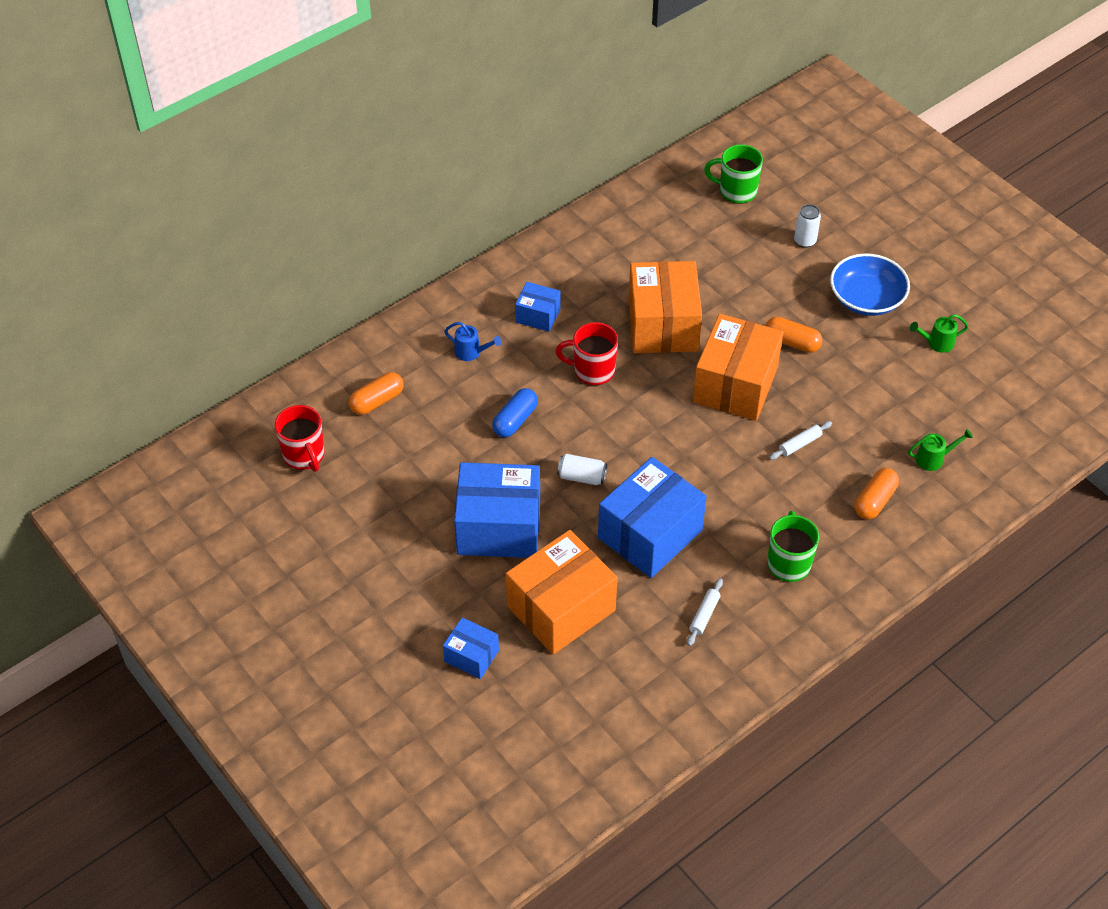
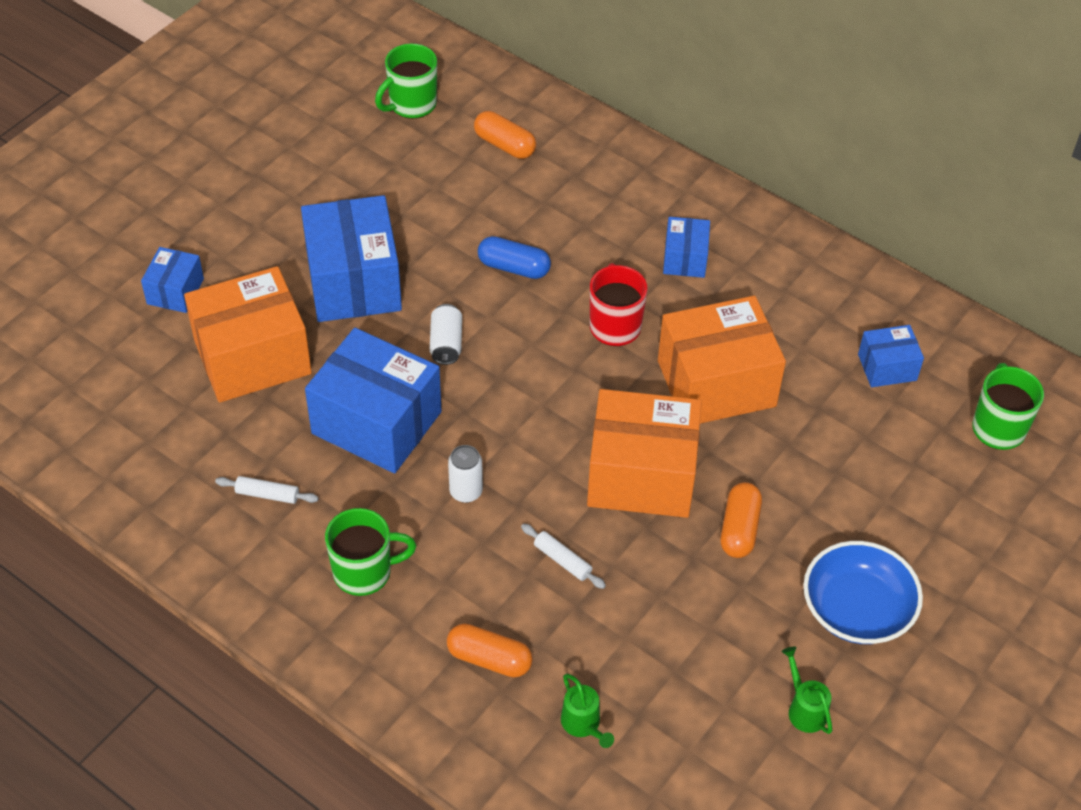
camera: 75 degrees right, 0 degrees up
(304, 455) = (411, 104): red mug -> green mug
(471, 352) = (604, 210): blue watering can -> none
(561, 608) = (252, 357): orange box -> orange box turned 60 degrees counterclockwise
(671, 231) = (887, 367): none -> blue box
(805, 241) = (938, 520): white can -> white can (466, 491)

